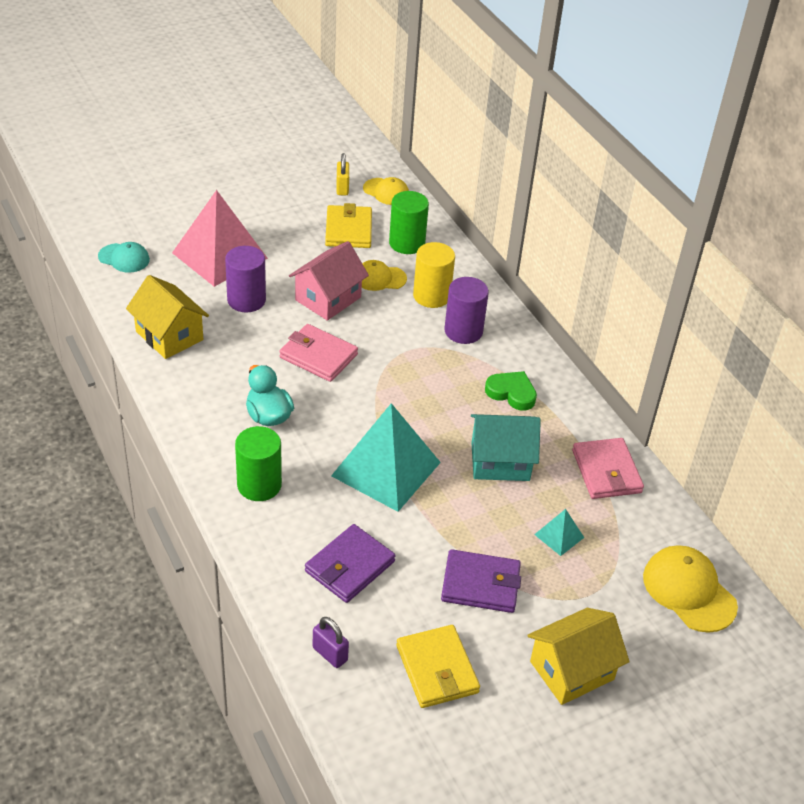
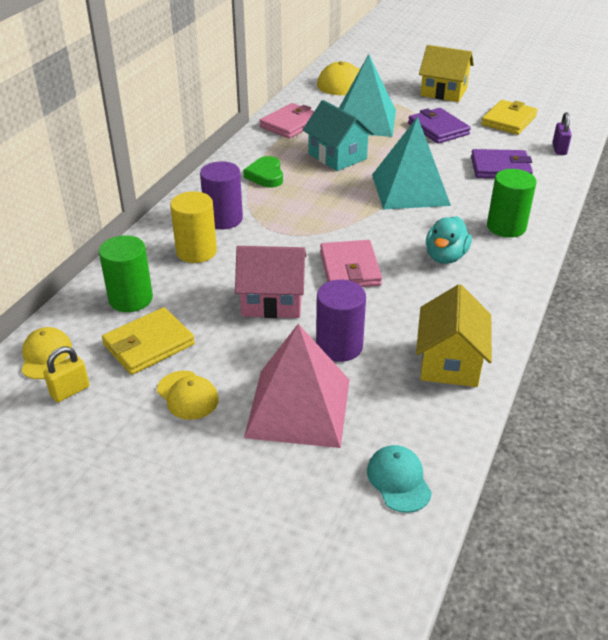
camera: 125 degrees left, 5 degrees down
(380, 278) = (205, 288): yellow cap -> yellow cap (187, 395)
(559, 536) = (365, 121): turquoise pyramid -> turquoise pyramid, size x2.30

